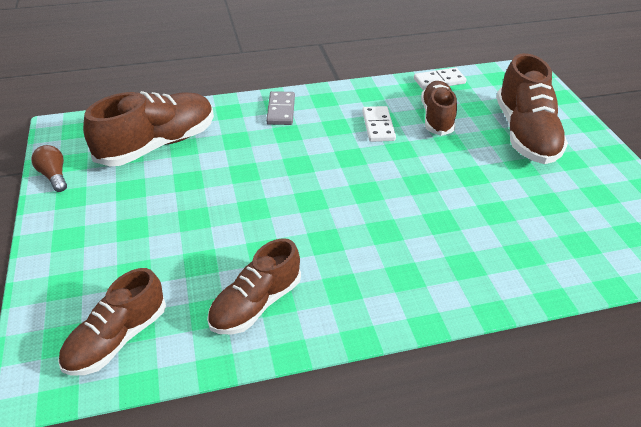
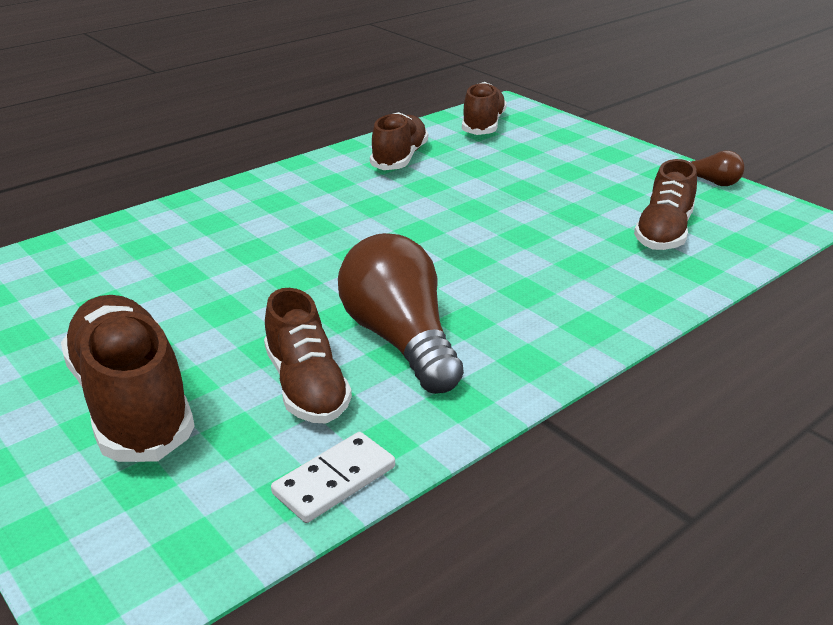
camera: 155 degrees right, 10 degrees down
(158, 145) = (663, 232): brown shoe -> brown shoe, size x0.66
(281, 110) = (573, 319): grey domino -> none
(378, 126) = (400, 340): white domino -> brown light bulb

